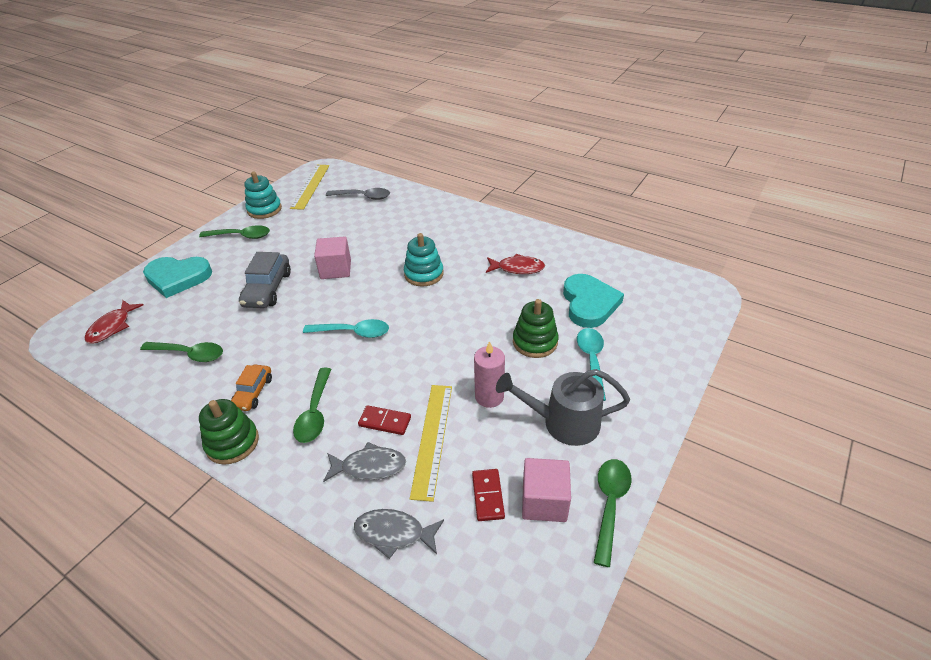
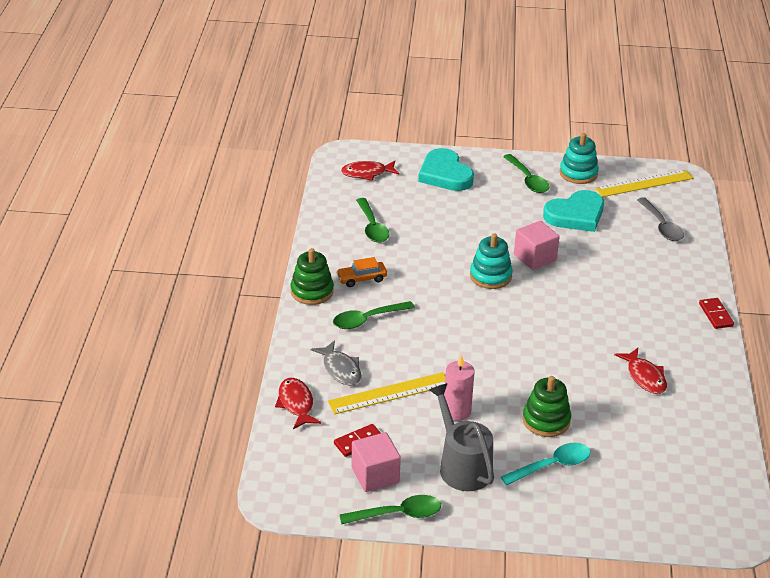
camera: 60 degrees right, 5 degrees down
(267, 289) = (475, 230): grey car -> none
(353, 332) = (465, 303): turquoise spoon -> none
(385, 422) = (386, 361): red domino -> red domino (715, 315)
(394, 533) = (296, 404): grey fish -> red fish
(424, 274) = (578, 315): turquoise stacking toy -> turquoise stacking toy (490, 276)
(589, 303) = (634, 444): turquoise heart -> turquoise heart (575, 215)

